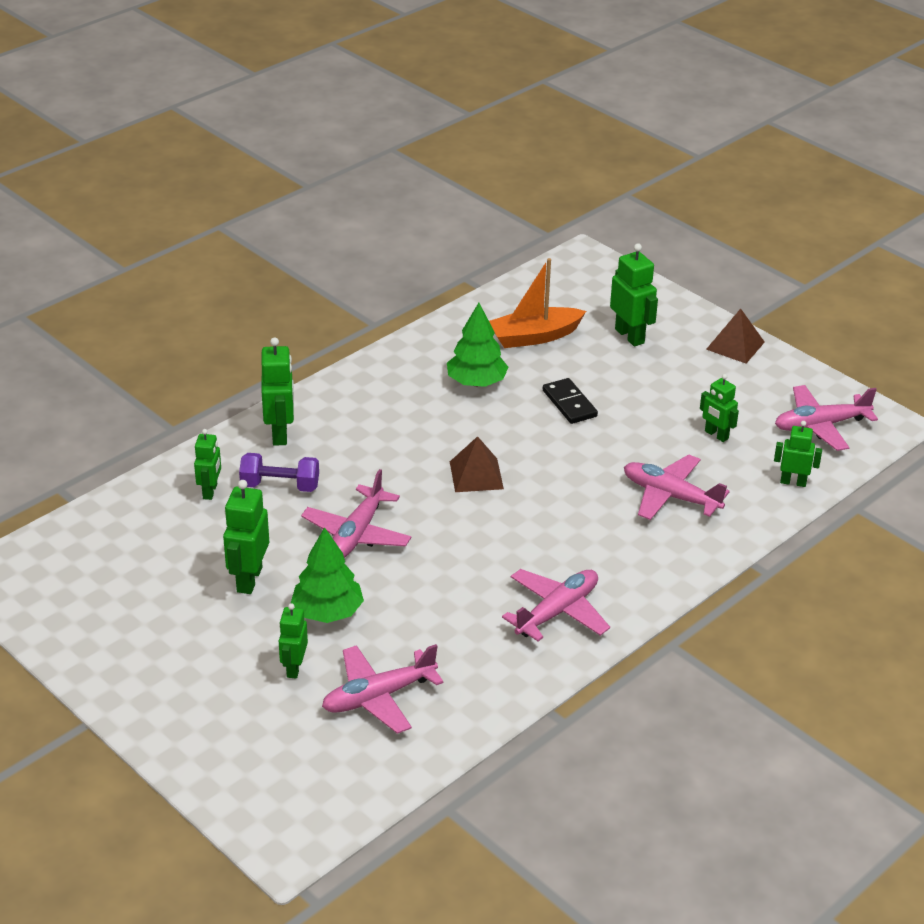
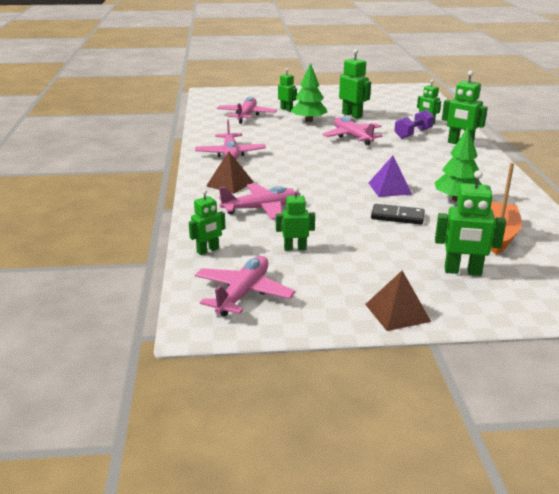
camera: 130 degrees right, 10 degrees down
(476, 475) = (360, 171): brown pyramid -> brown pyramid (230, 184)
(503, 434) = (389, 188): none -> purple pyramid

